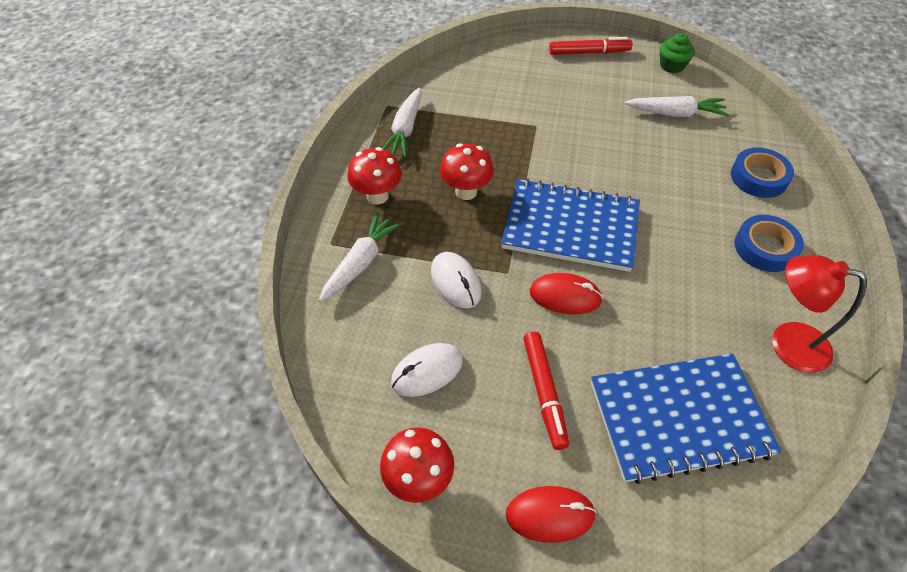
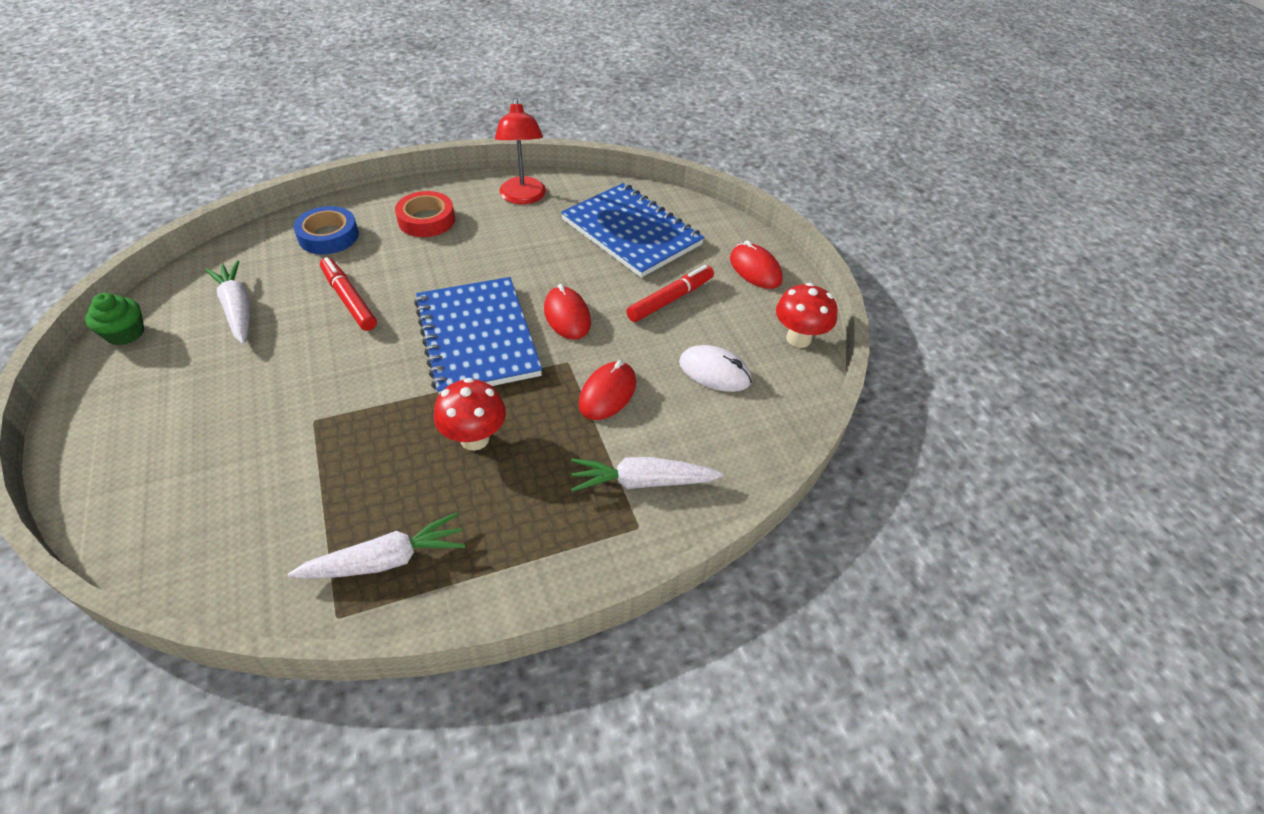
camera: 125 degrees left, 5 degrees down
(377, 196) = (534, 522): red mushroom -> none
(455, 282) = (607, 393): white mouse -> red mouse
(589, 52) = (107, 422): red marker -> red marker (349, 299)
(765, 248) = (426, 220): blue tape -> red tape

